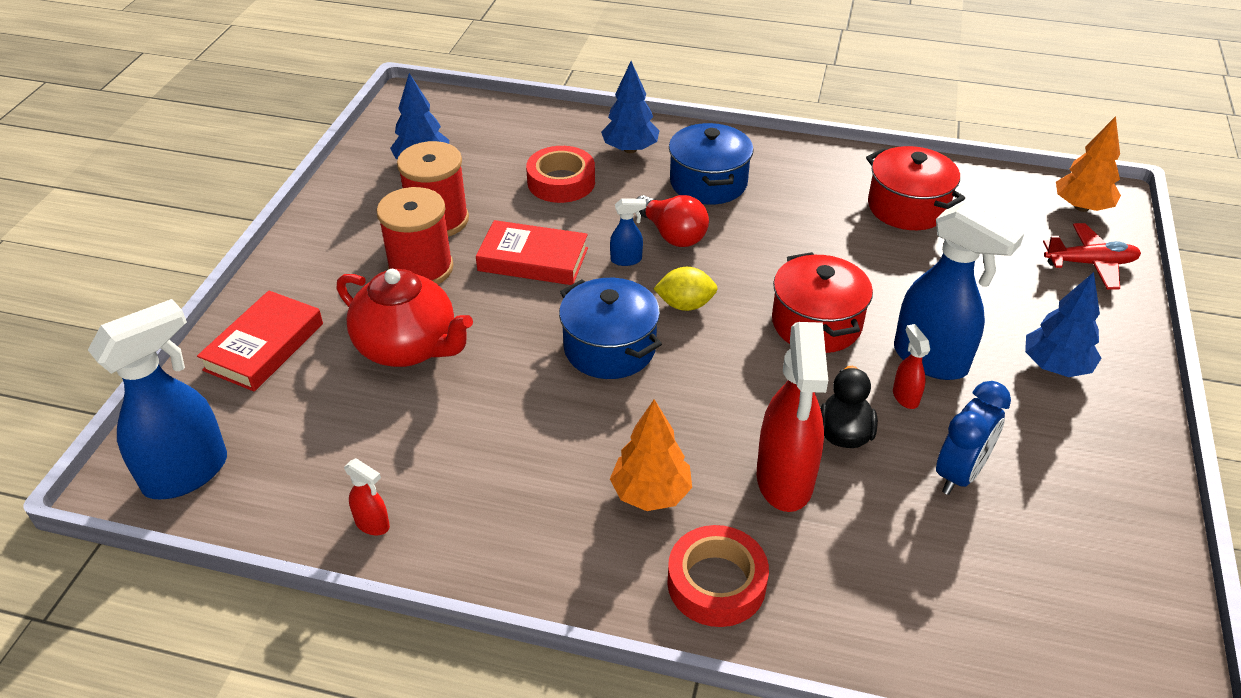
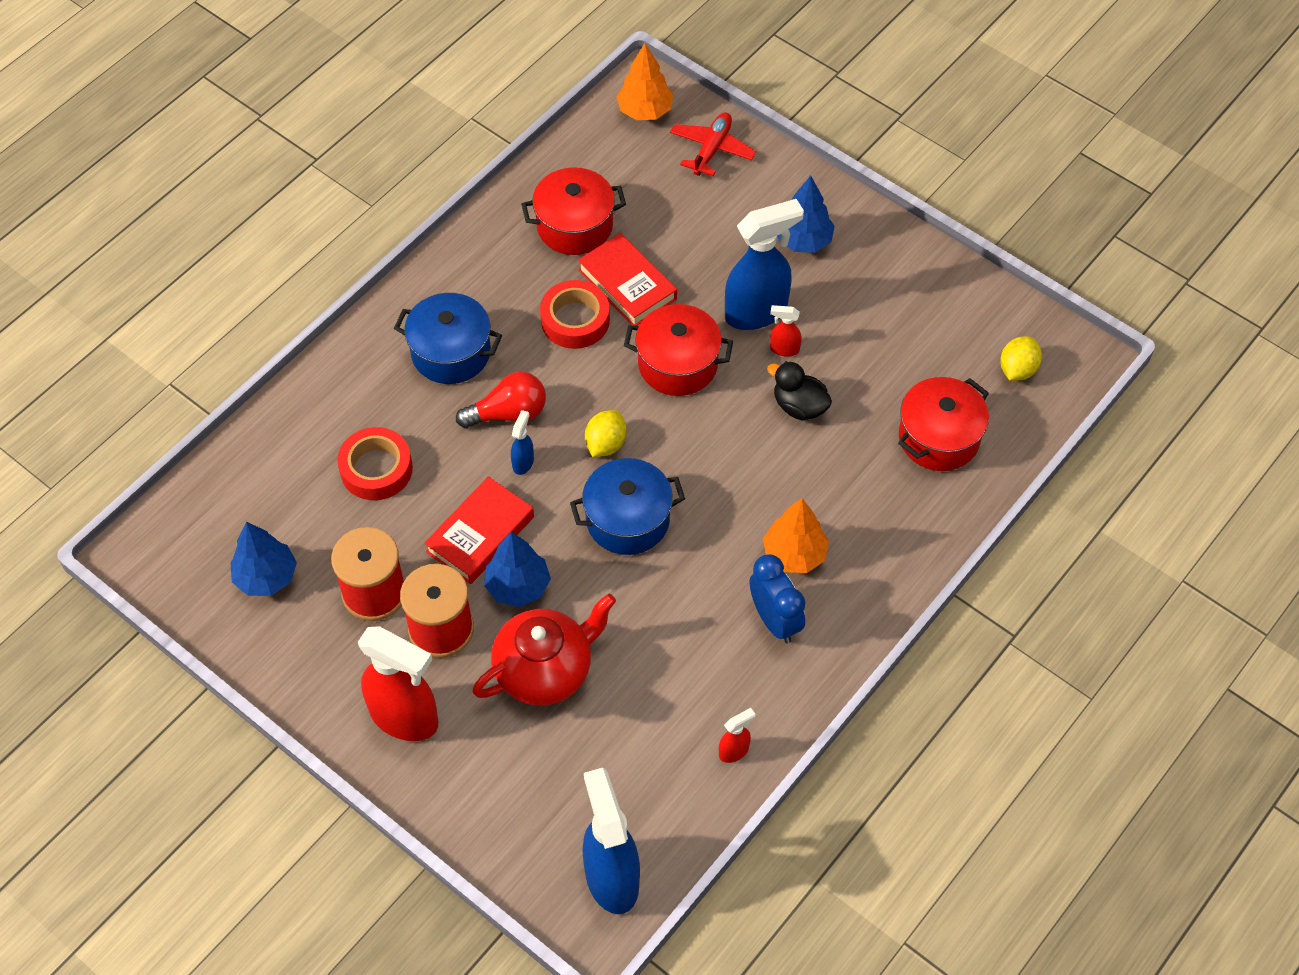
camera: 65 degrees left, 15 degrees up
(264, 346) = (480, 786): red book -> red book (627, 285)
(630, 149) = (359, 391): blue tree -> blue tree (518, 586)
(716, 583) = (890, 548): red tape -> red tape (575, 320)
(784, 481) = (824, 465): red spray bottle -> red spray bottle (405, 718)
(906, 580) = (939, 438): none -> red pot
(959, 474) = (869, 357): blue clock -> blue clock (775, 620)
(1078, 634) = (1017, 369): none -> yellow lemon

